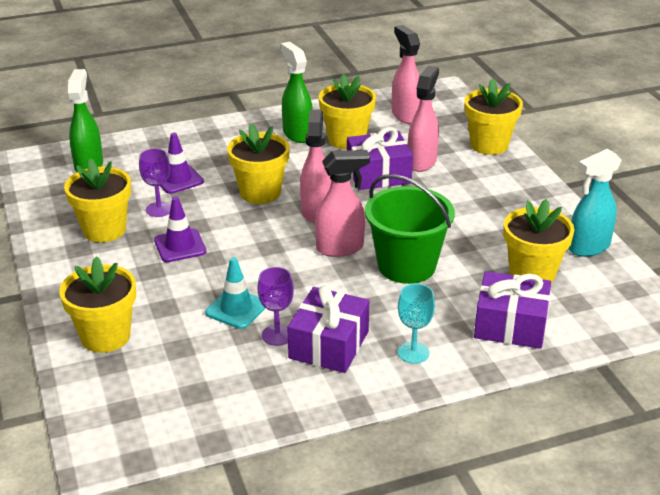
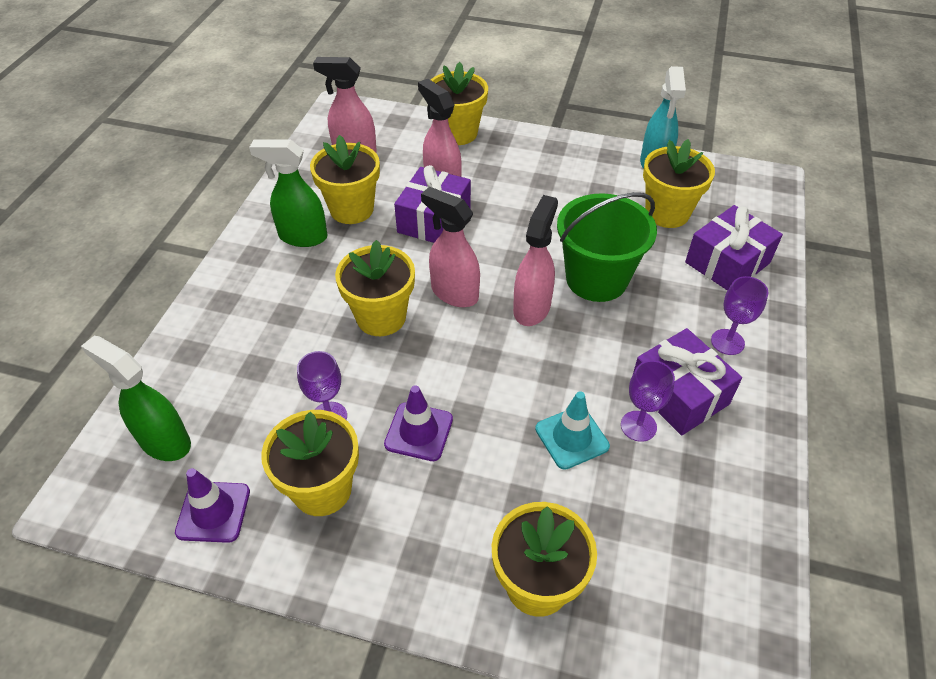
camera: 55 degrees left, 15 degrees up
(178, 179) = (285, 371): purple traffic cone -> purple traffic cone (213, 512)
(413, 352) = (727, 342): turquoise goblet -> purple goblet

